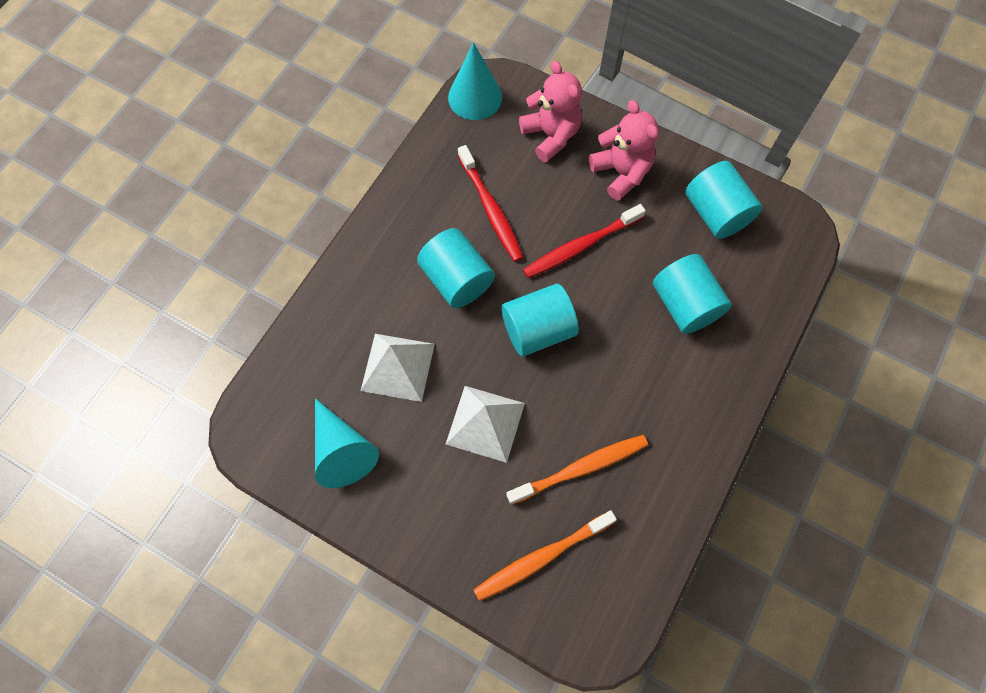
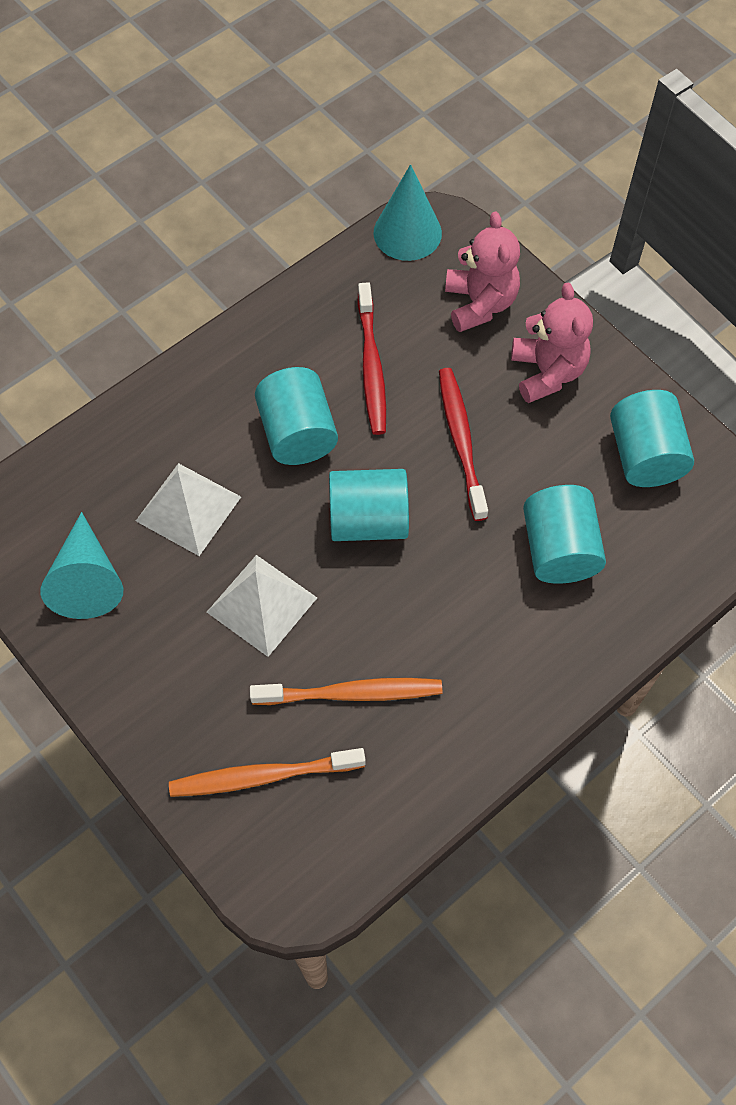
camera: 20 degrees right, 5 degrees down
(581, 246) = (461, 441): red toothbrush -> red toothbrush turned 90 degrees clockwise

